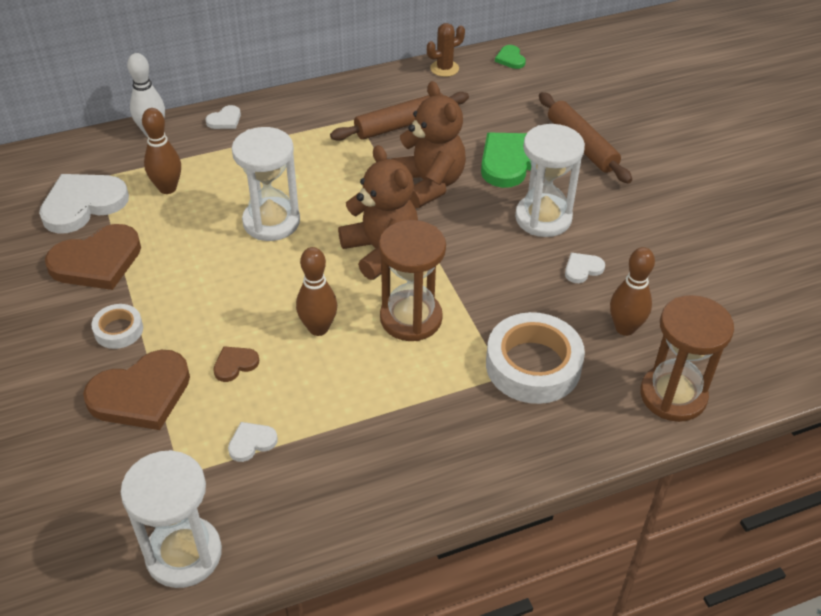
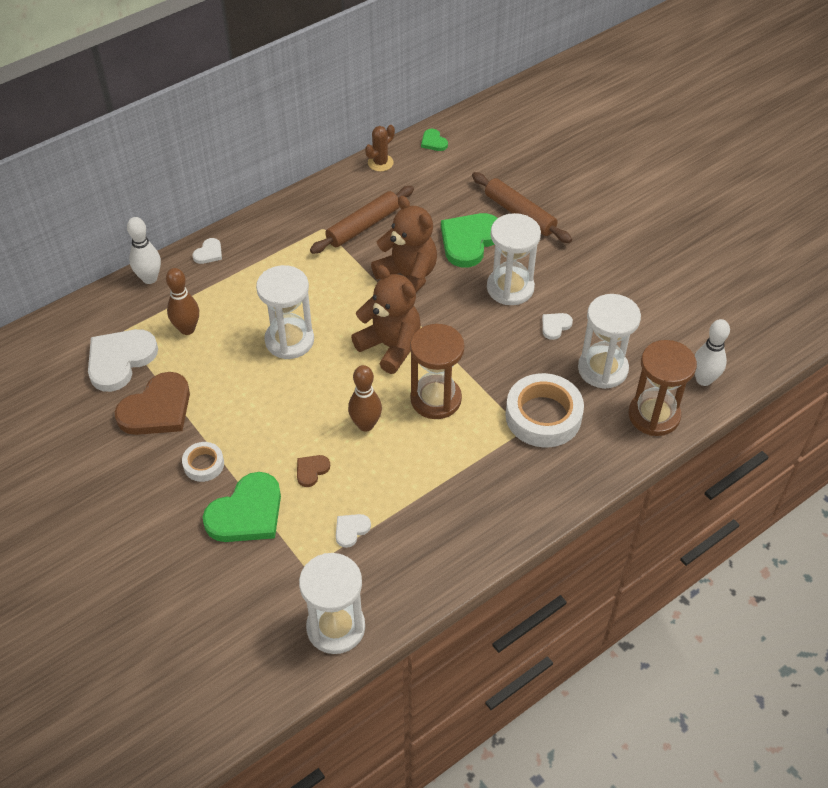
camera: 15 degrees left, 5 degrees up
(141, 394) = (247, 513): brown heart -> green heart
(625, 328) = (602, 369): brown bowling pin -> white hourglass
(750, 367) = (703, 379): none -> white bowling pin

